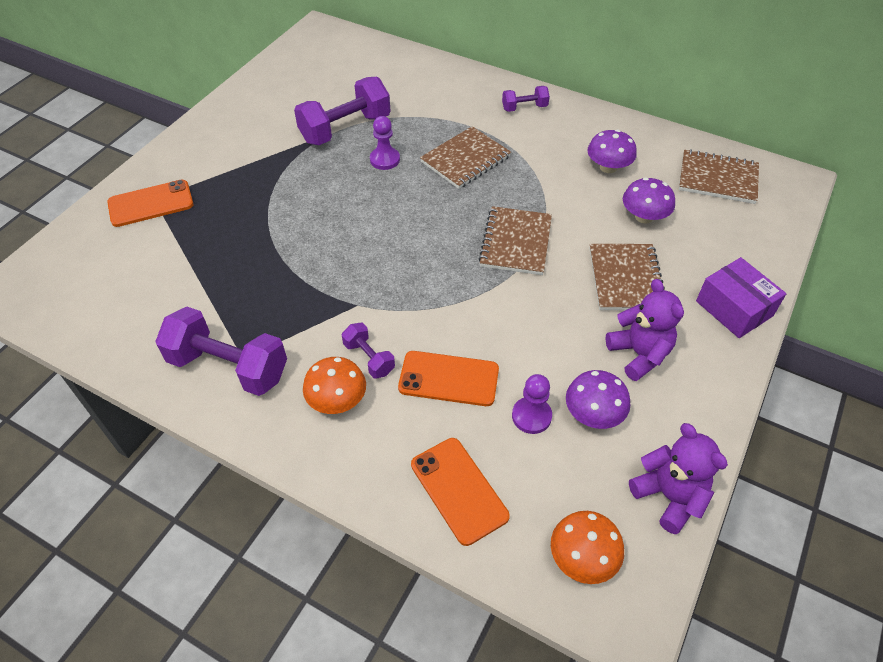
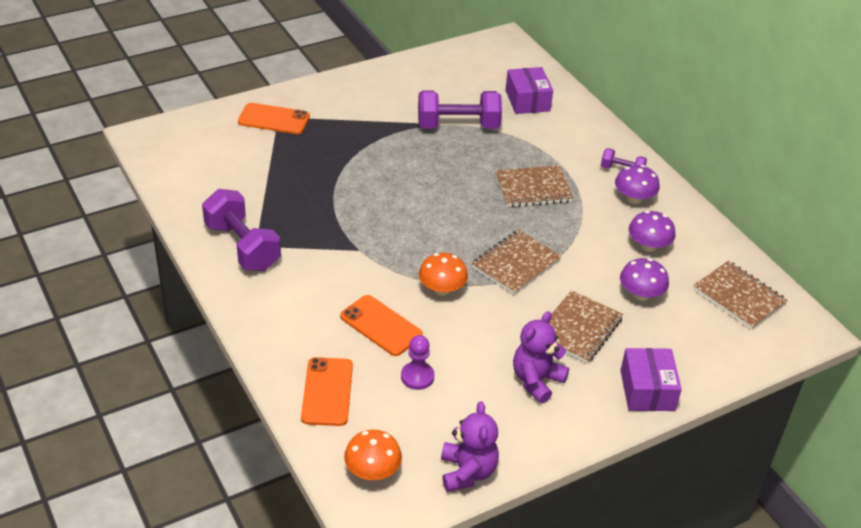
camera: 30 degrees right, 10 degrees down
(337, 400) = (295, 300): orange mushroom -> orange mushroom (442, 289)
(369, 358) = (338, 286): purple dumbbell -> none
(385, 159) = (468, 161): purple pawn -> none
(388, 78) = (527, 101): none -> purple box
(593, 414) = (463, 398): purple mushroom -> purple mushroom (634, 198)
(639, 354) = (536, 381): purple teddy bear -> purple teddy bear turned 150 degrees counterclockwise

